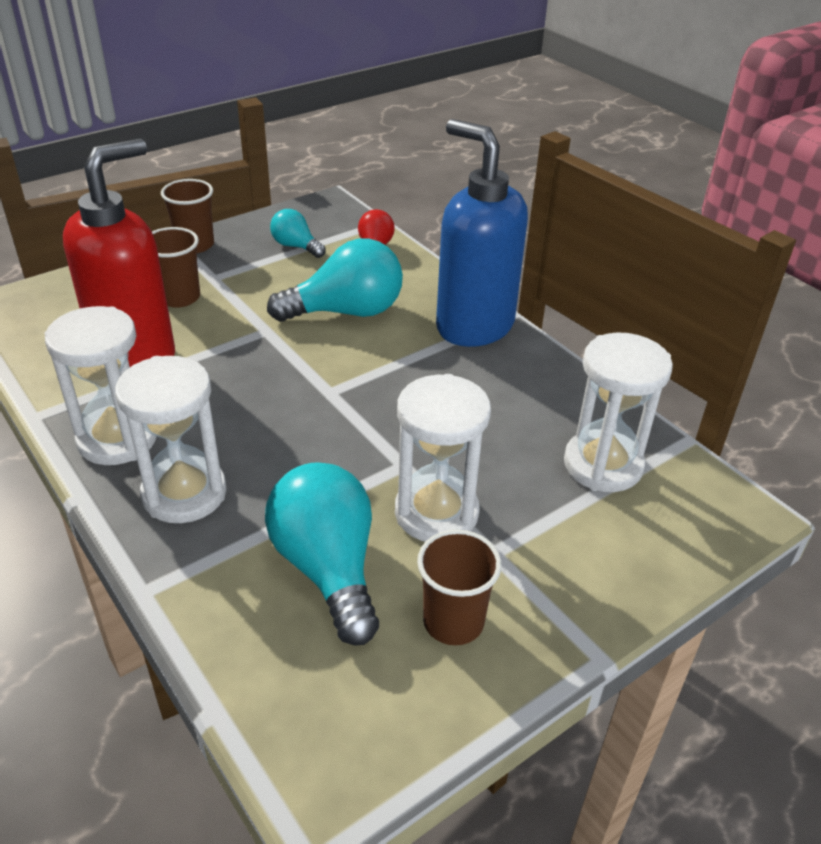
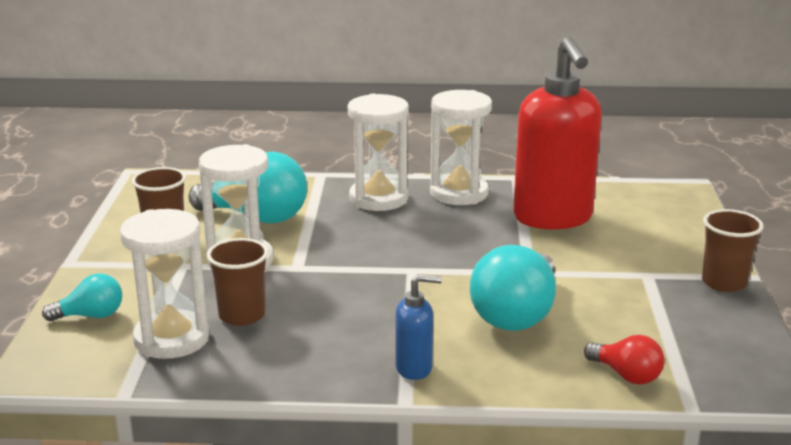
camera: 130 degrees right, 15 degrees down
(179, 297) = (624, 252): brown cup -> brown cup (242, 315)
(296, 246) = (674, 331): turquoise light bulb -> turquoise light bulb (91, 316)
(474, 326) = (414, 368): blue soap dispenser -> blue soap dispenser, size x0.45

